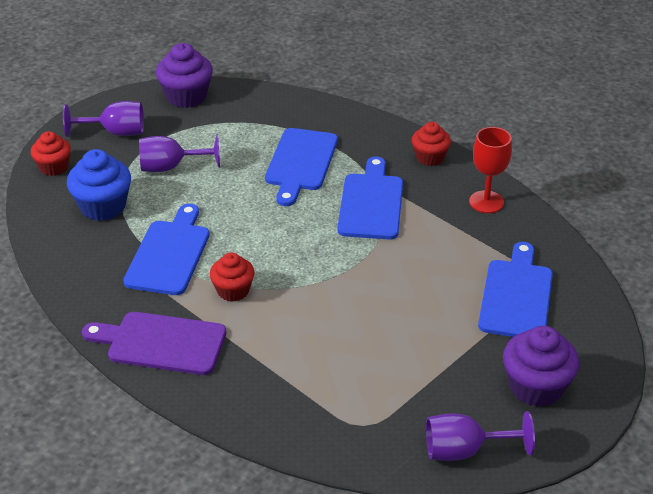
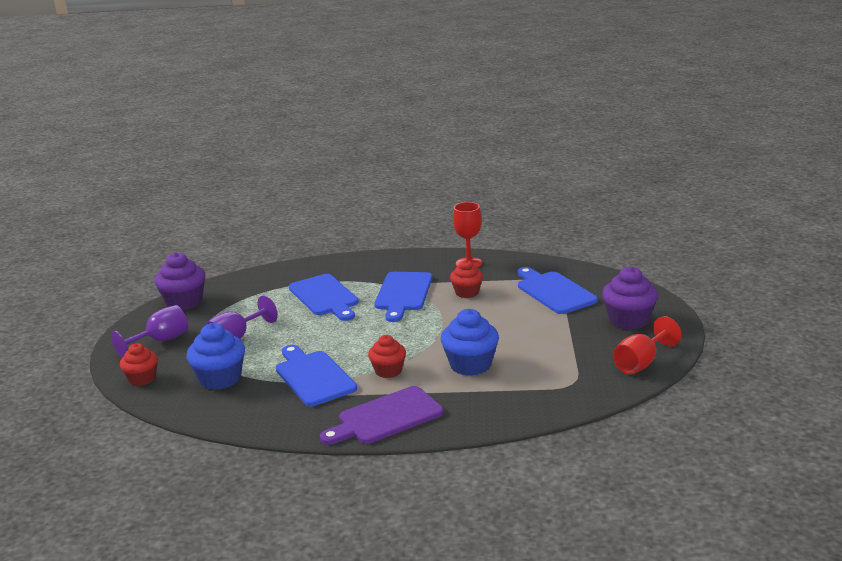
camera: 40 degrees left, 15 degrees down
(308, 334) = (470, 365): none -> blue cupcake
(371, 203) = (403, 294): blue cutting board -> blue cutting board turned 135 degrees counterclockwise
(429, 157) = (402, 260): red cupcake -> red cupcake (467, 292)
(464, 451) = (641, 363): purple goblet -> red goblet

